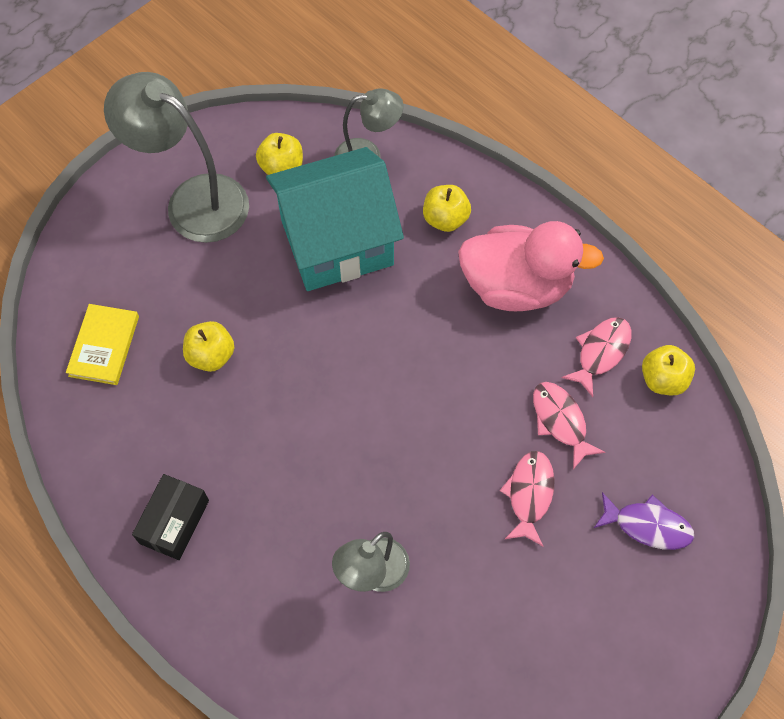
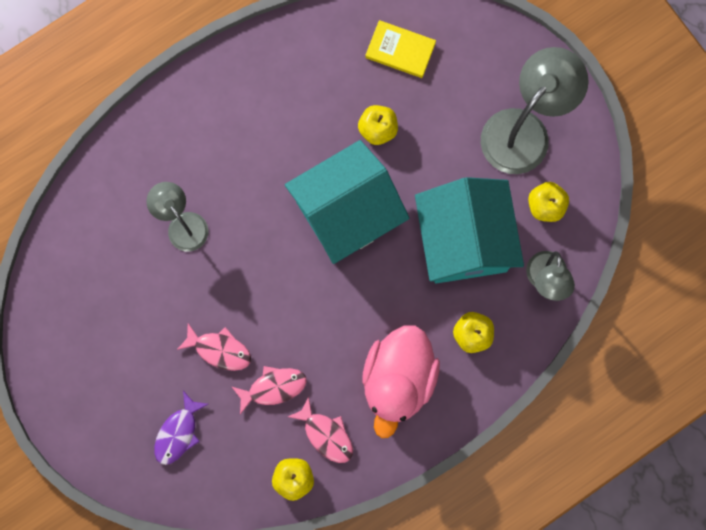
camera: 100 degrees right, 15 degrees up
(174, 522) = (249, 90): black box -> none
(324, 373) = (347, 213): none -> turquoise house

